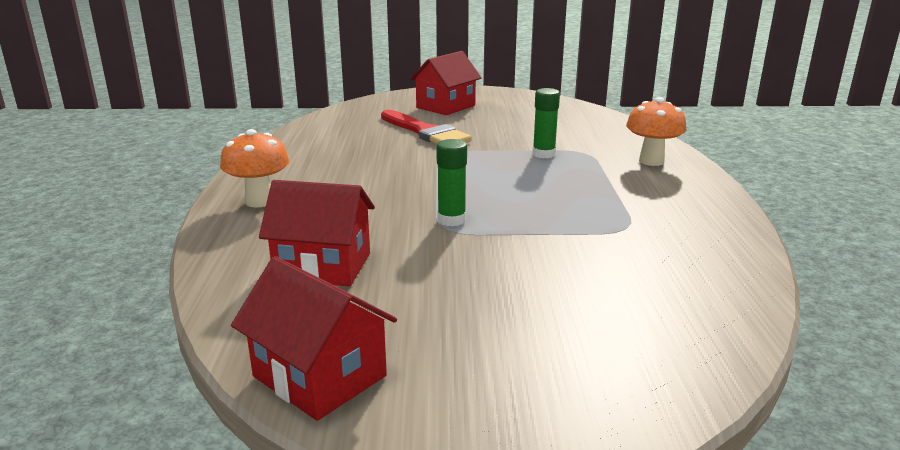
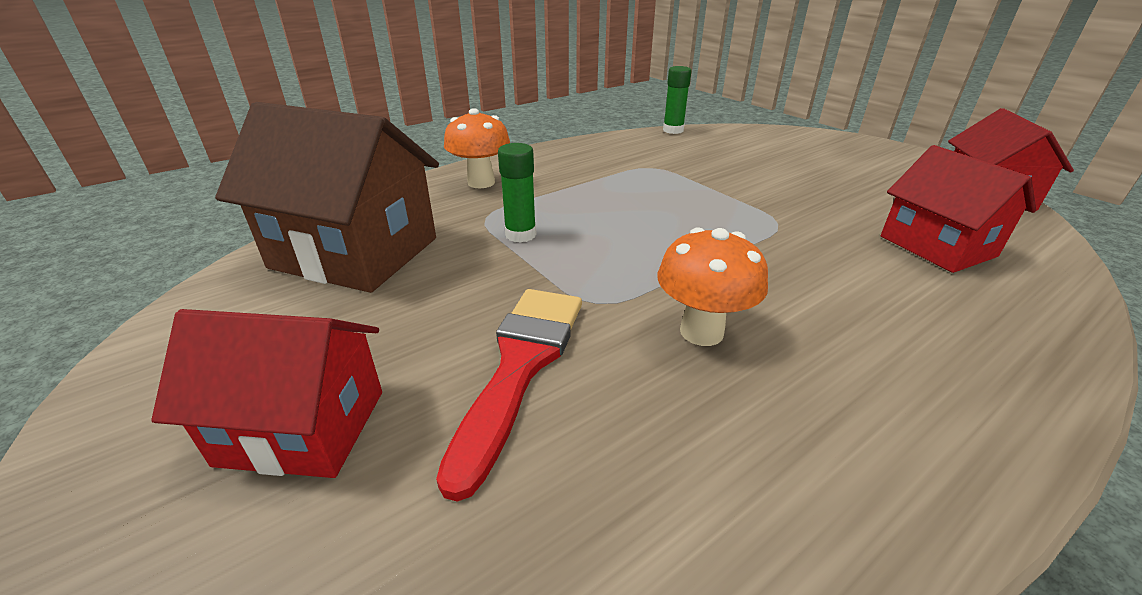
camera: 125 degrees left, 10 degrees up
(259, 201) = (977, 368): orange mushroom -> orange mushroom (701, 332)
(451, 220) = (761, 226): green glue stick -> green glue stick (673, 130)
(570, 122) = (355, 253): none -> brown house

